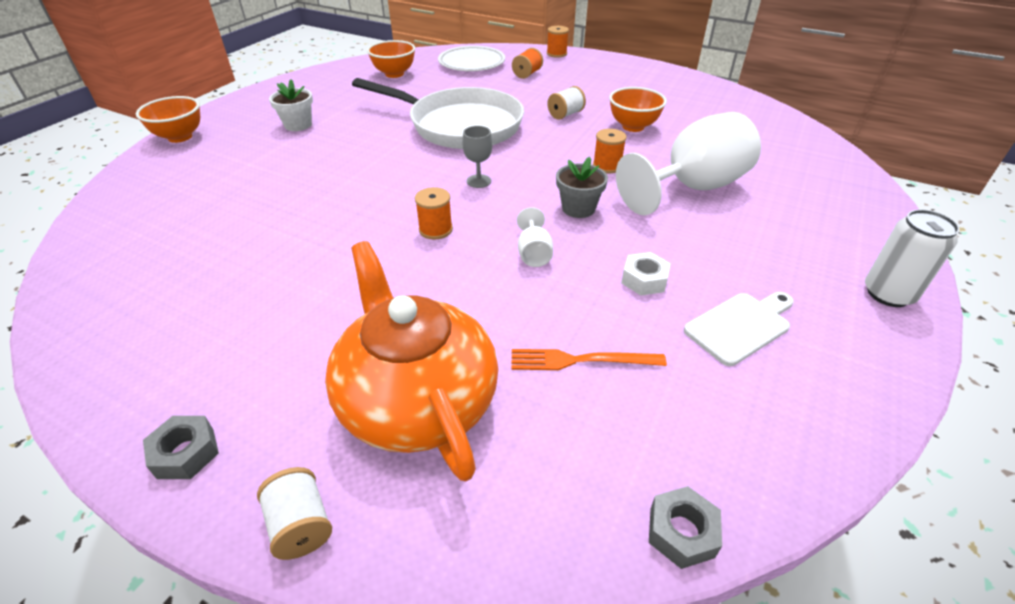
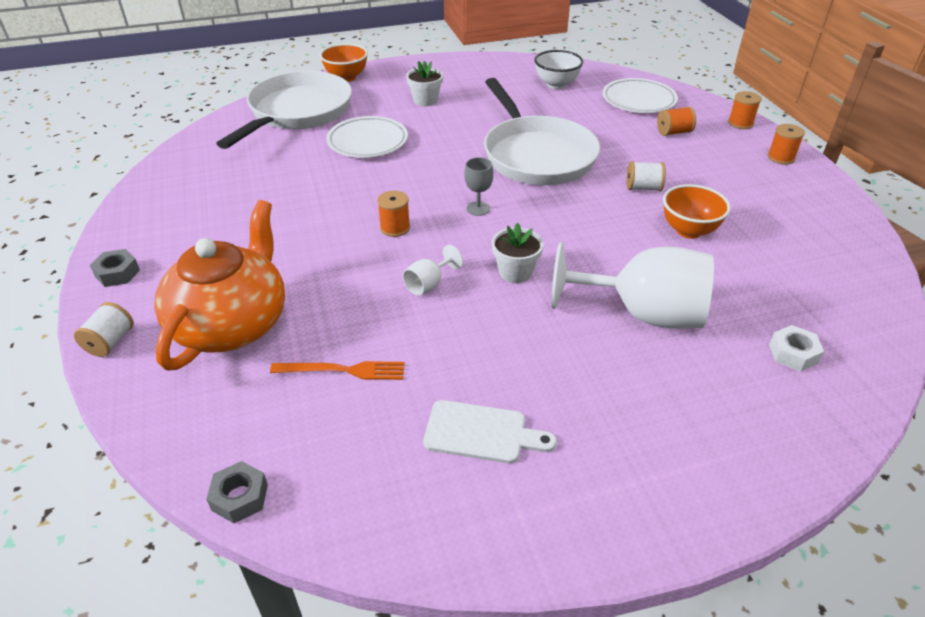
camera: 45 degrees right, 0 degrees up
(170, 187) = (297, 112): none -> white pan
(294, 178) = (367, 142): none -> white plate
(394, 74) = (556, 84): orange bowl -> white bowl
(578, 208) = (515, 272): grey flower pot -> white flower pot
(581, 360) = (343, 370): orange fork -> orange fork turned 135 degrees clockwise
(607, 166) = (599, 252): orange spool -> orange spool (780, 157)
(644, 280) = (471, 353): white nut -> white nut (793, 353)
(888, 294) = (654, 511): white can -> none

